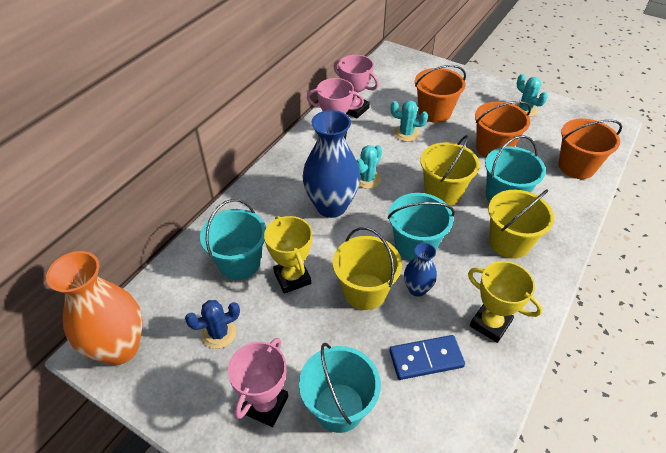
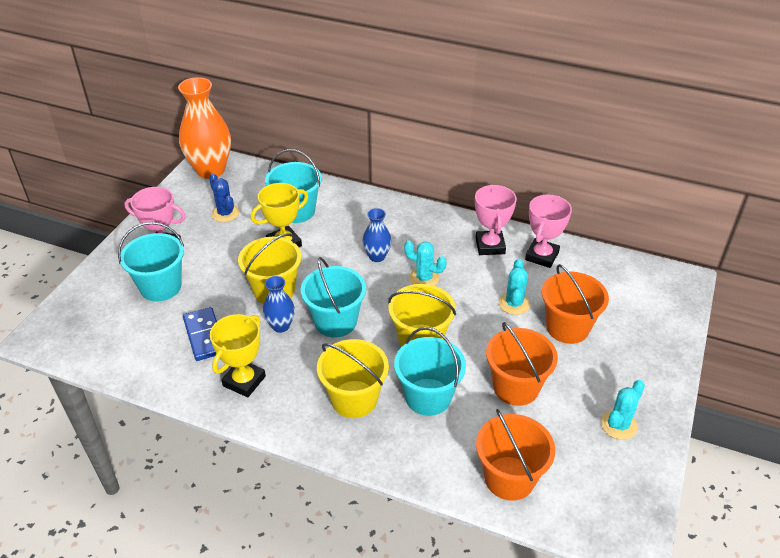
camera: 80 degrees right, 5 degrees down
(331, 206) = (377, 257): blue vase -> blue vase, size x0.51

